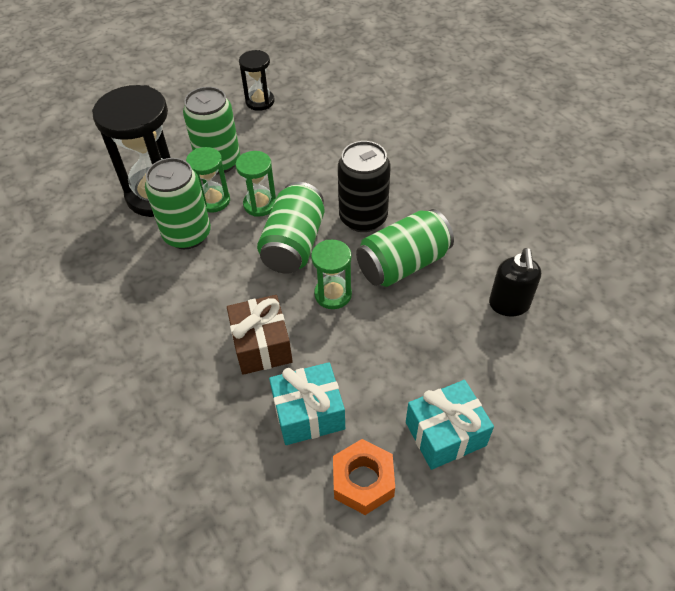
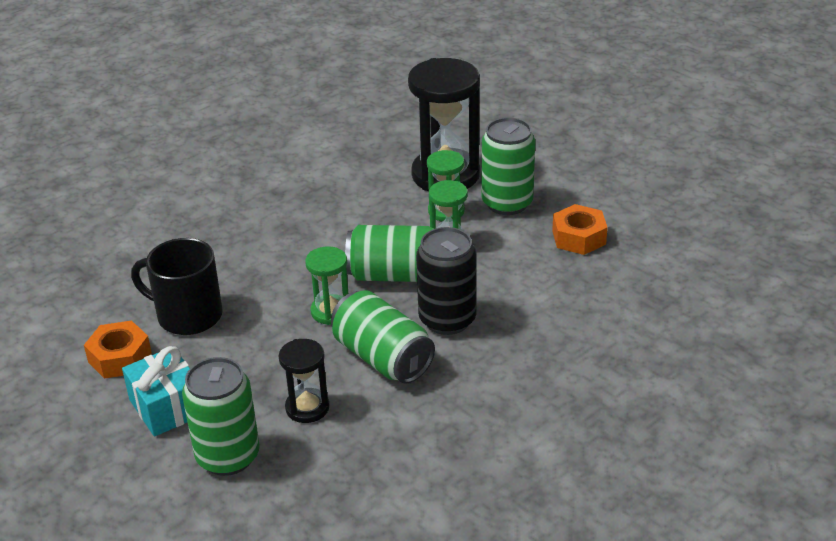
camera: 80 degrees right, 15 degrees down
(187, 234) = (394, 204): green can -> green can (228, 456)
(260, 101) = (625, 213): black hourglass -> black hourglass (307, 408)
(261, 345) = (262, 275): brown gift -> none
(281, 130) = (579, 237): none -> orange nut
(308, 413) = (188, 315): turquoise gift -> black mug
(509, 305) = (335, 448): black soap dispenser -> none

